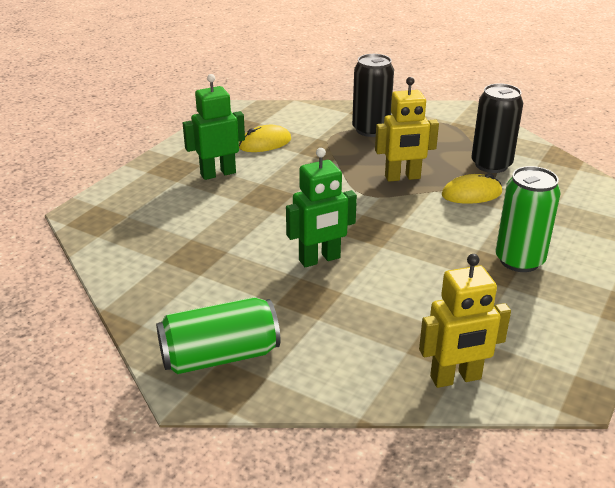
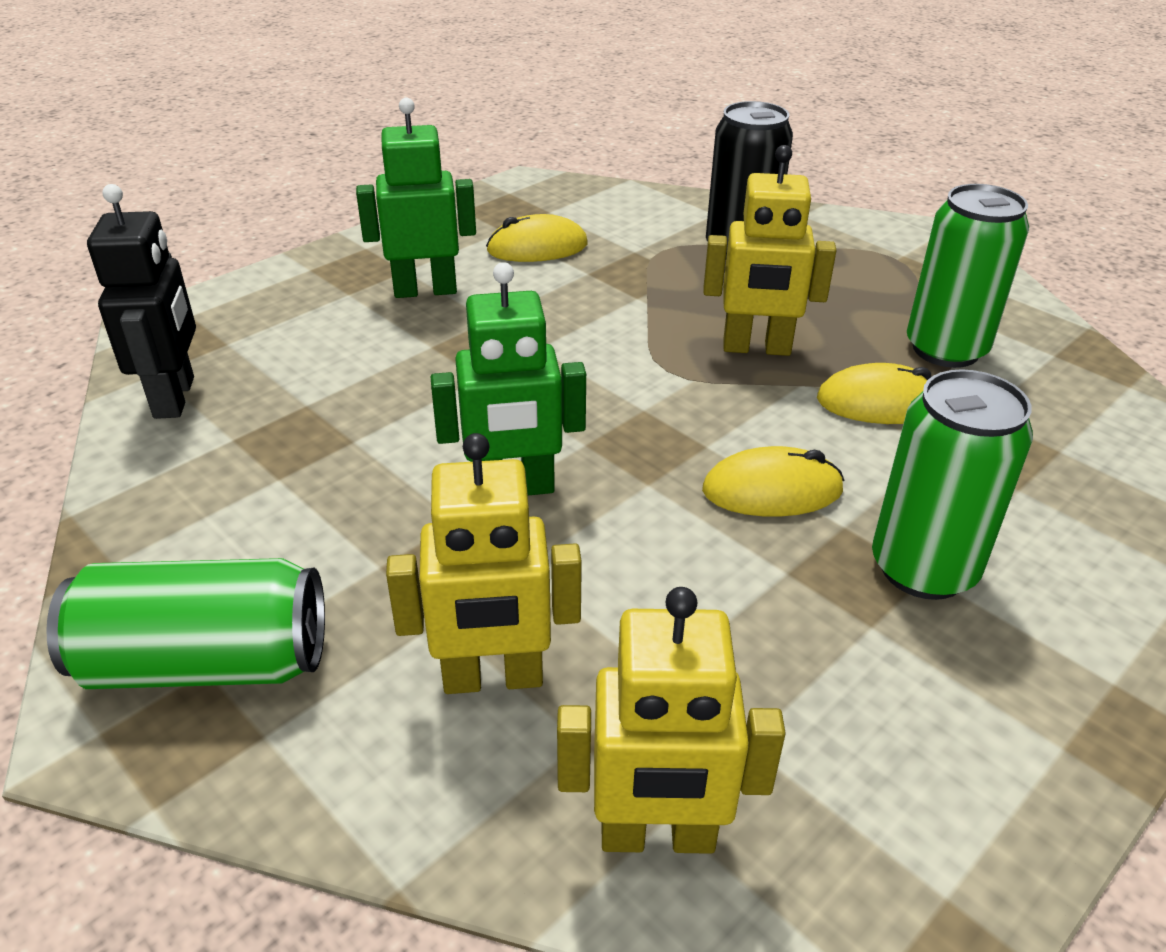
camera: 15 degrees right, 5 degrees up
(118, 246) = (175, 397): none -> black robot
(355, 337) = (493, 678): none -> yellow robot
(440, 240) = (772, 490): none -> yellow mouse
(491, 165) = (945, 349): black can -> green can

